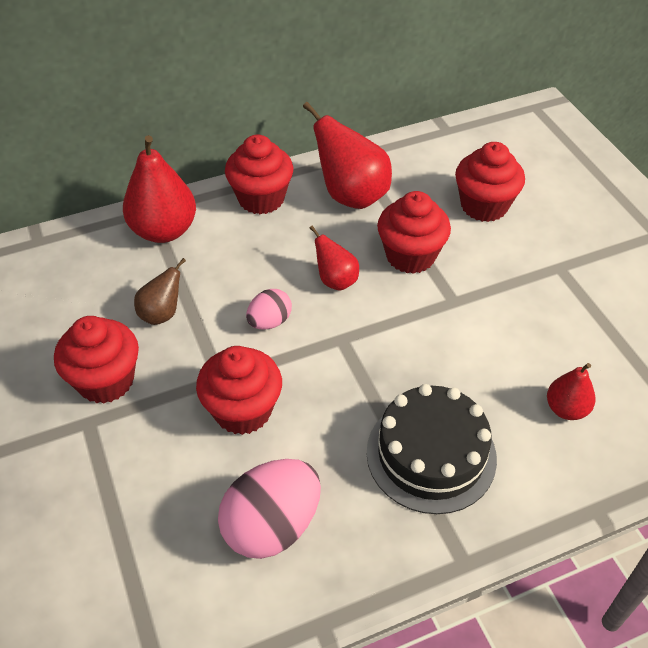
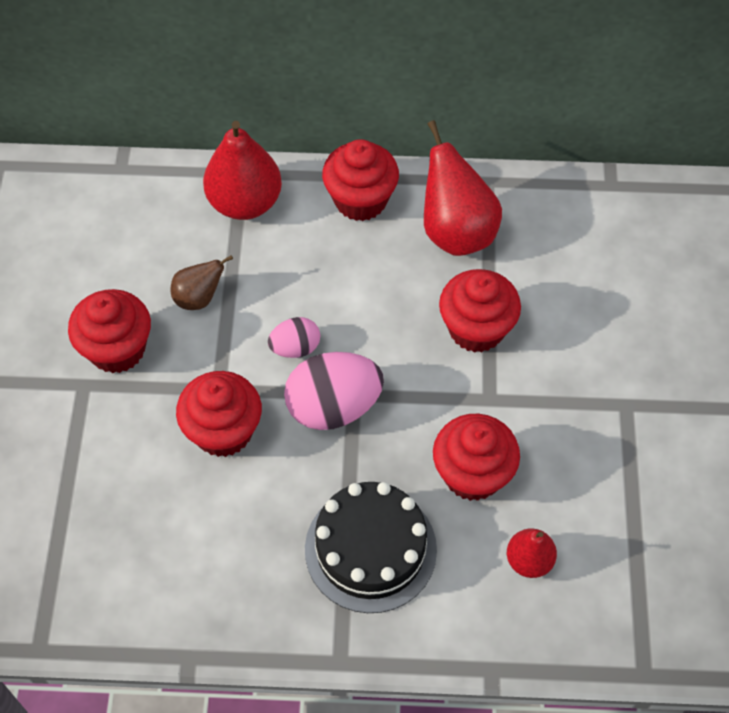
camera: 25 degrees right, 10 degrees up
(272, 526) = (193, 552): pink egg -> pink egg (333, 407)
(335, 280) = (384, 327): red pear -> none
(484, 206) = (592, 299): red cupcake -> red cupcake (472, 474)

